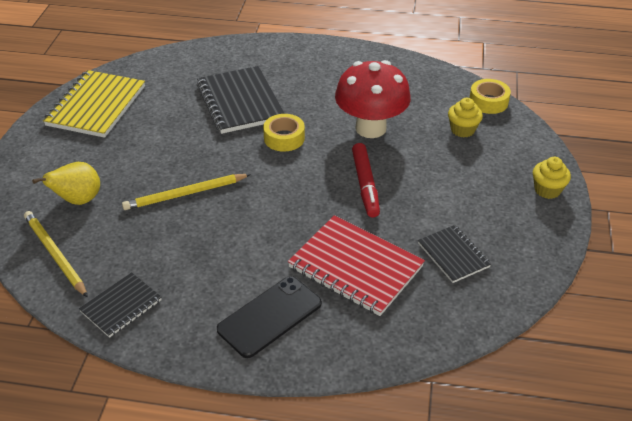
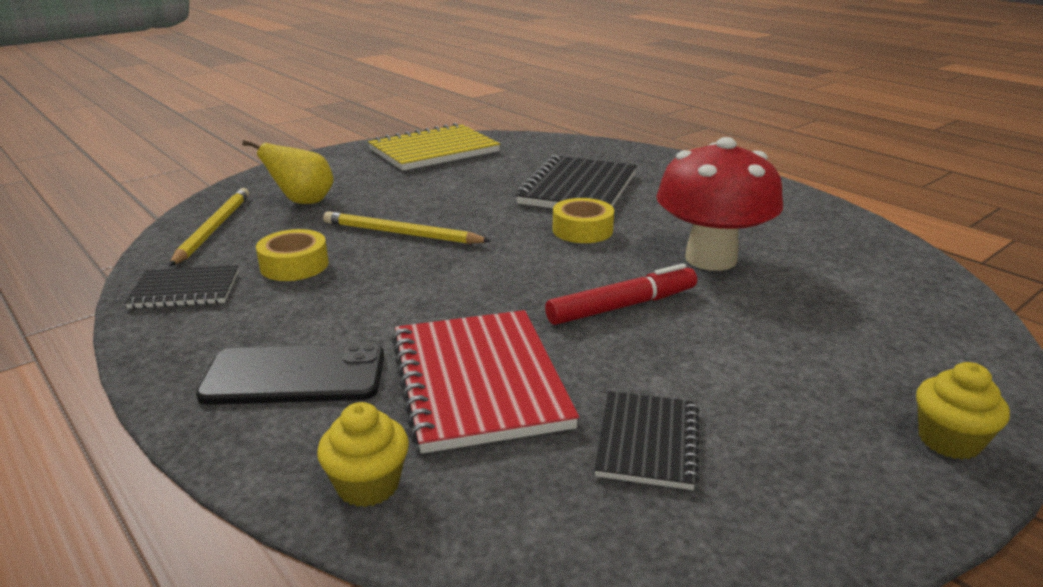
camera: 40 degrees right, 15 degrees down
(365, 185) = (622, 306): red marker -> red marker turned 150 degrees counterclockwise
(462, 130) = (860, 308): yellow cupcake -> yellow cupcake (368, 485)
(488, 102) = (947, 295): yellow tape -> yellow tape (294, 265)

